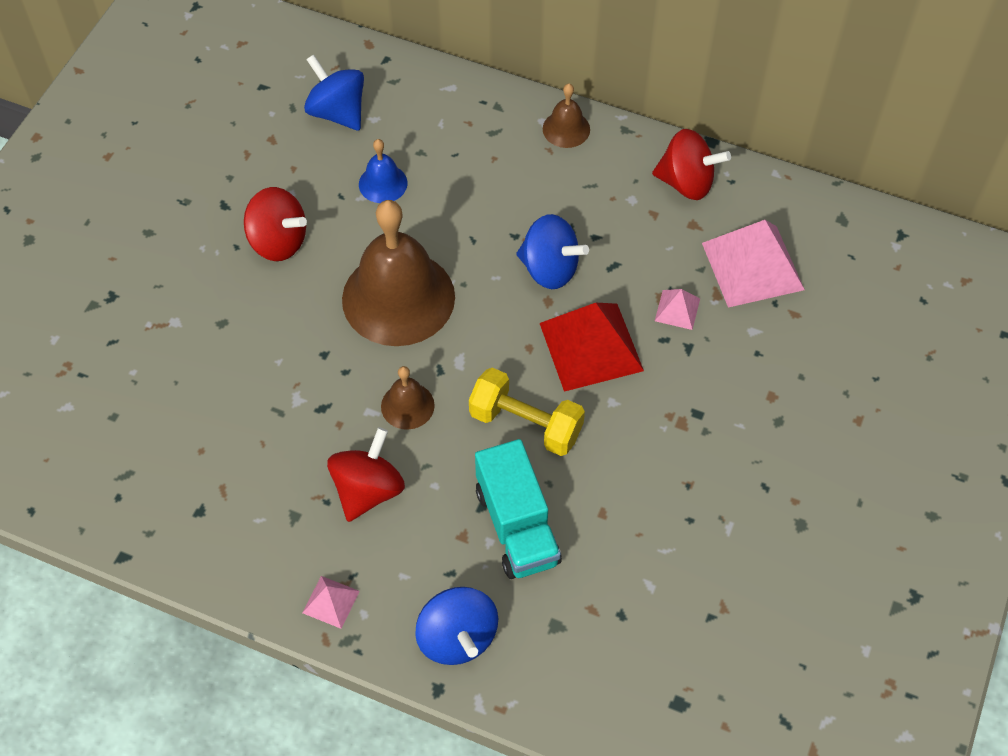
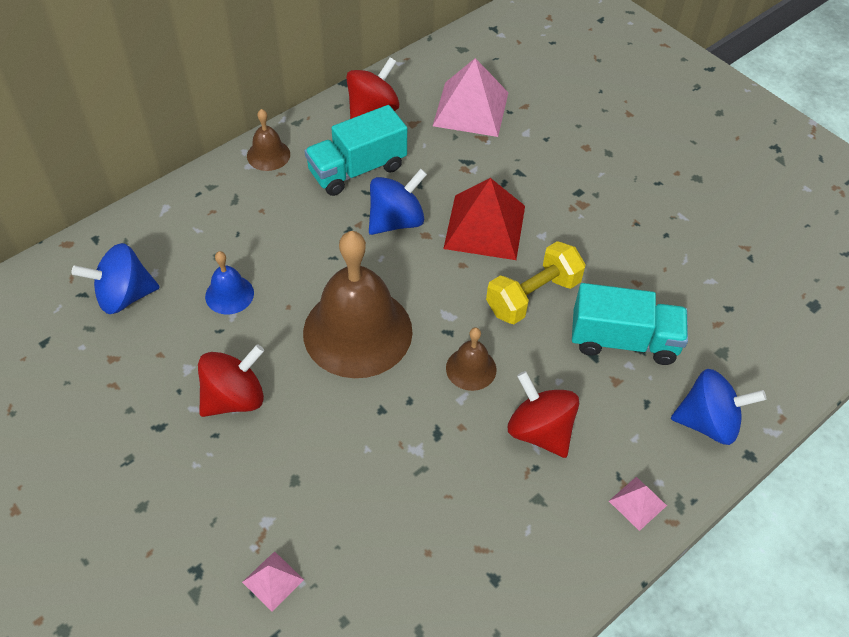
camera: 65 degrees left, 5 degrees down
(596, 207) = (357, 169): none -> turquoise truck
(677, 309) = (482, 164): pink pyramid -> pink pyramid (273, 580)

